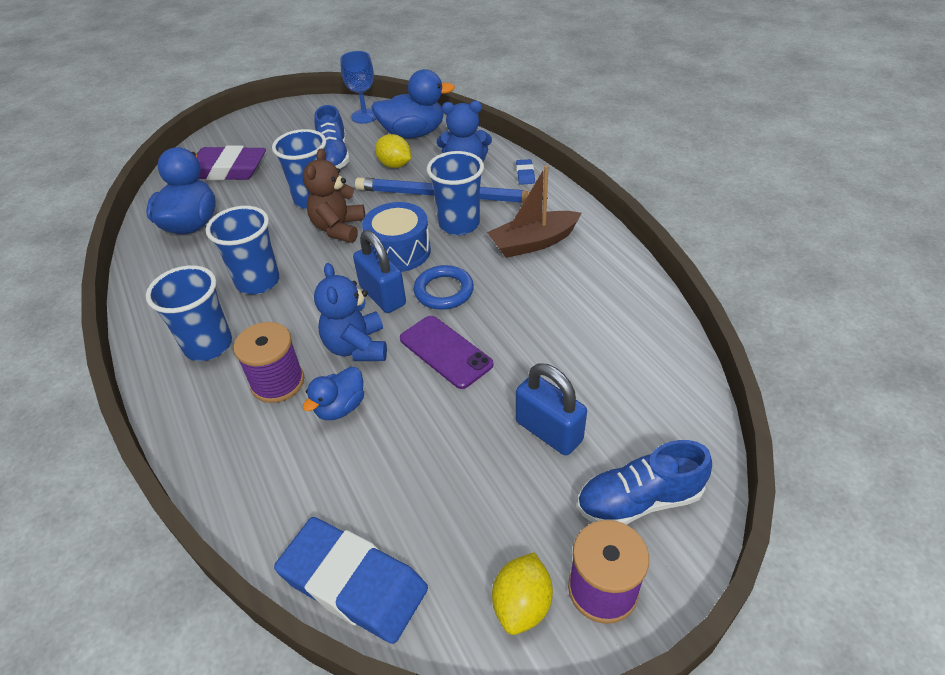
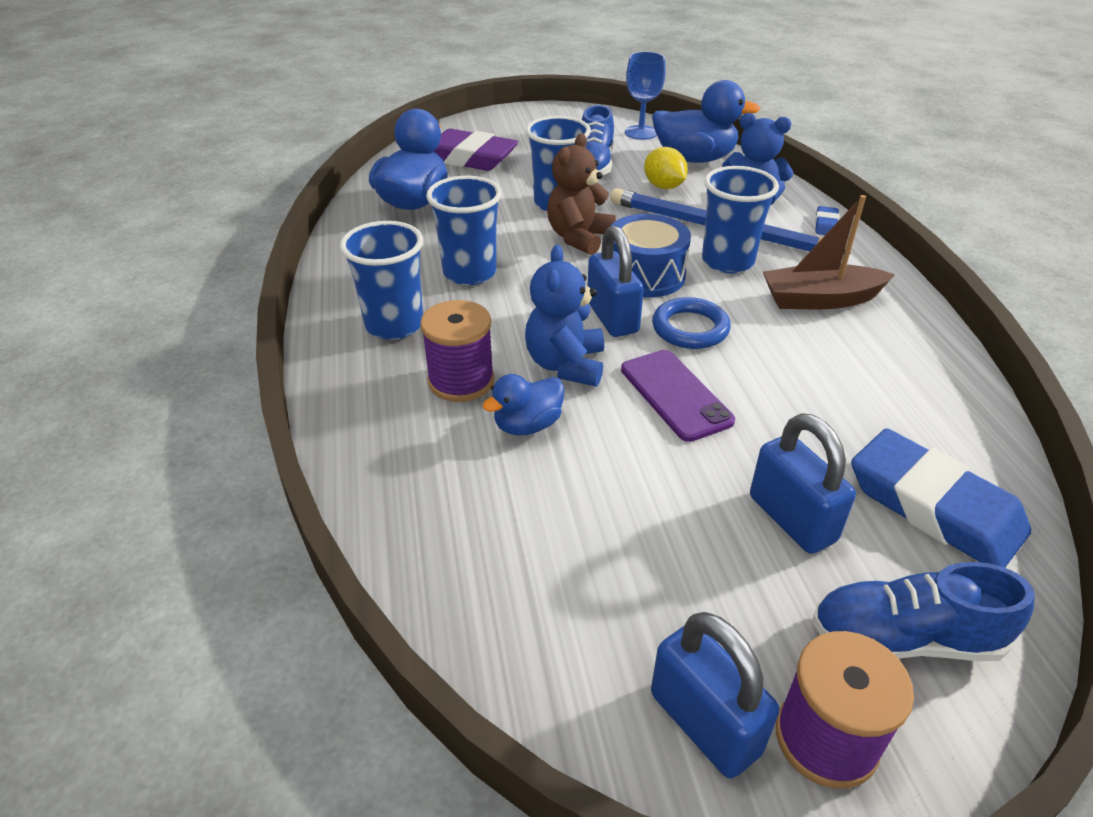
camera: 15 degrees right, 5 degrees down
(353, 583) = (487, 628): blue eraser -> blue eraser (933, 506)
(522, 604) = (704, 723): yellow lemon -> blue padlock

